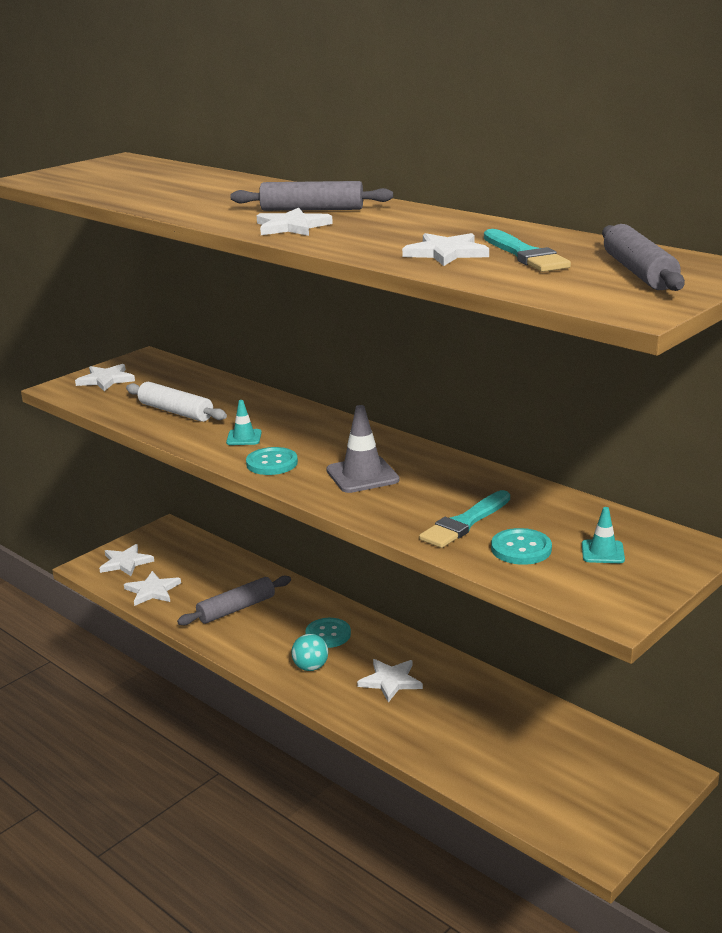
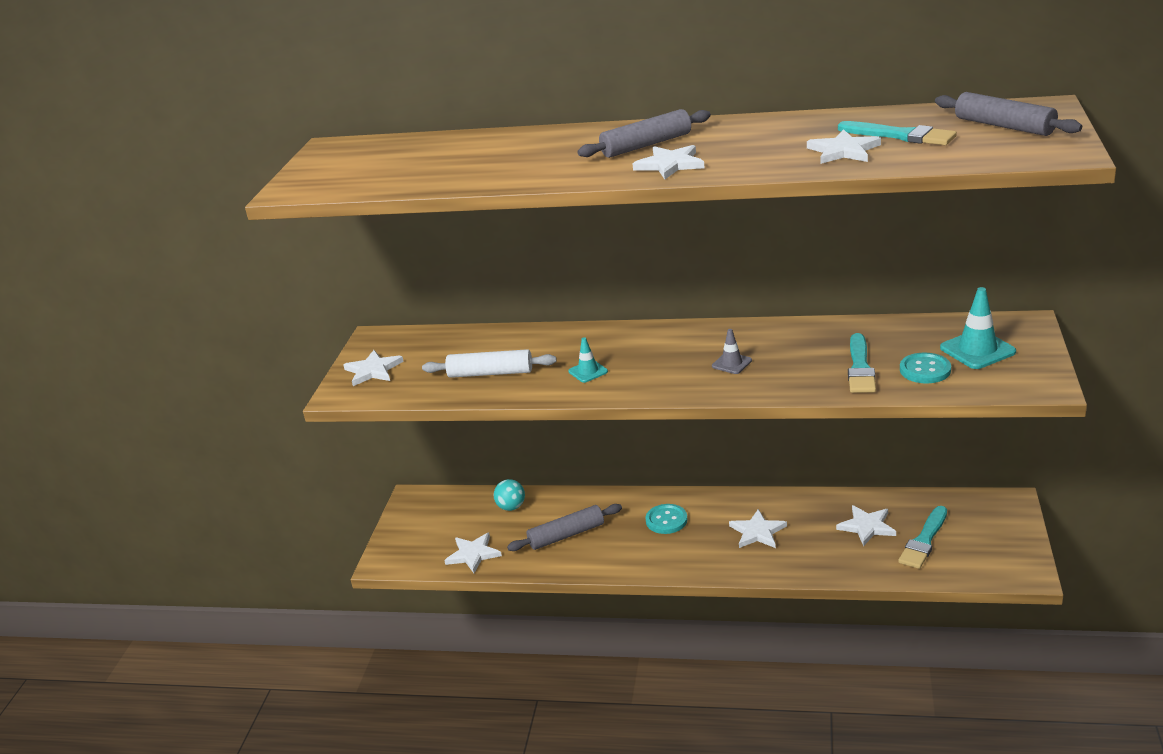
camera: 30 degrees left, 5 degrees up
(125, 562) = (415, 542): white star -> white star (867, 526)
(236, 609) = (566, 535): grey rolling pin -> grey rolling pin turned 45 degrees clockwise
(272, 463) = (646, 382): turquoise button -> none
(310, 667) = (685, 551): turquoise ball -> turquoise ball (511, 507)
(362, 475) = (731, 363): grey traffic cone -> grey traffic cone, size x0.58
(533, 765) = (924, 541): none -> turquoise brush
(602, 552) = (977, 350): turquoise traffic cone -> turquoise traffic cone, size x1.72

